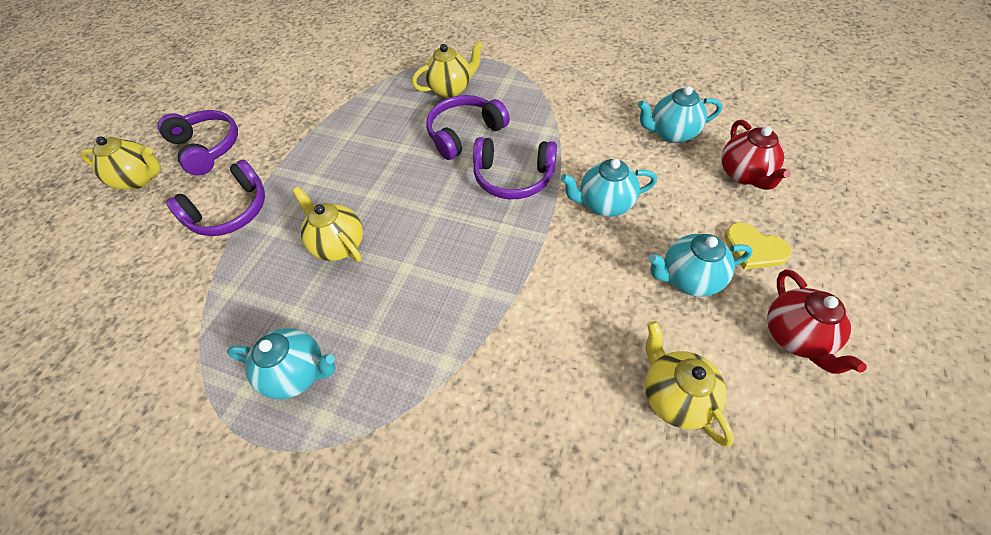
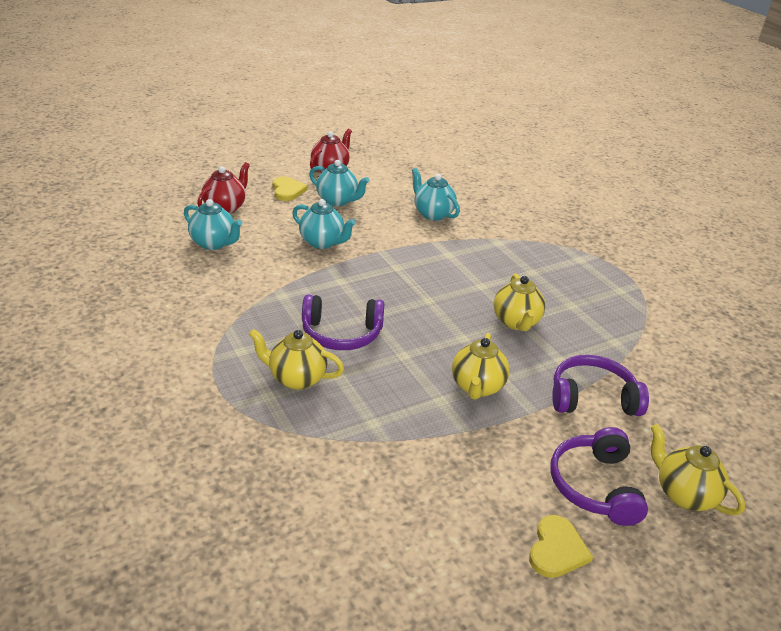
camera: 145 degrees left, 20 degrees down
(220, 103) = (557, 549): none -> yellow heart
(298, 373) = (584, 281): turquoise teapot -> turquoise teapot (432, 214)
(513, 177) = (351, 286): purple headphones -> none
(674, 396) = (408, 186): yellow teapot -> yellow teapot (477, 387)

